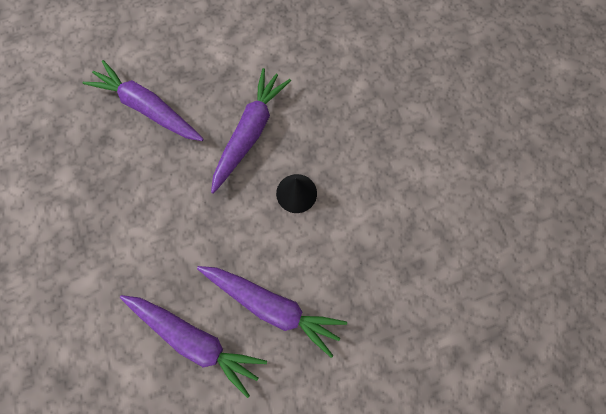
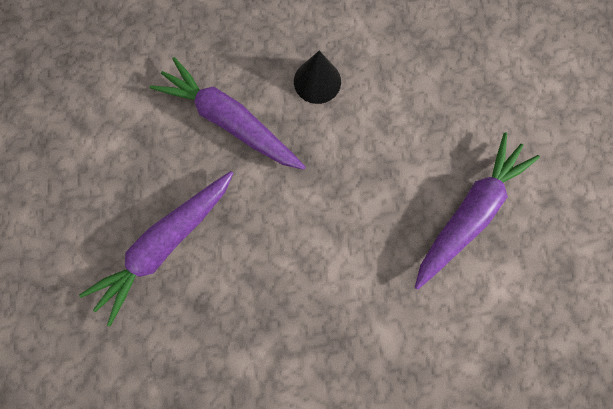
camera: 80 degrees left, 5 degrees up
(272, 306) = (441, 126): purple carrot -> none

